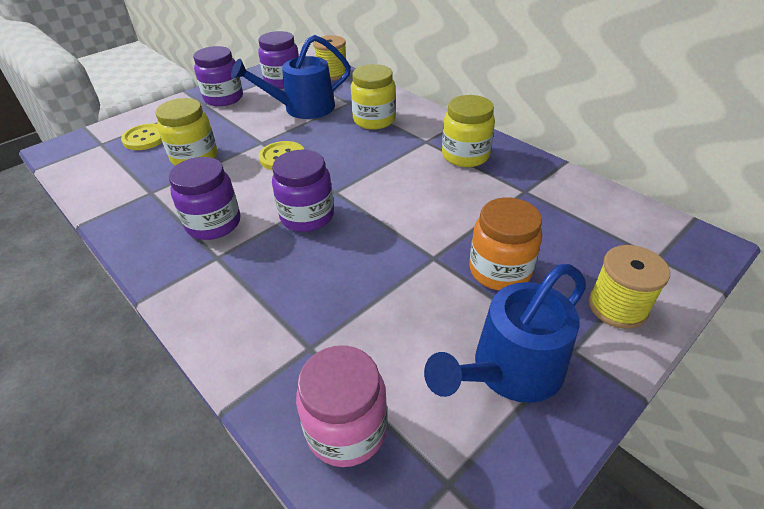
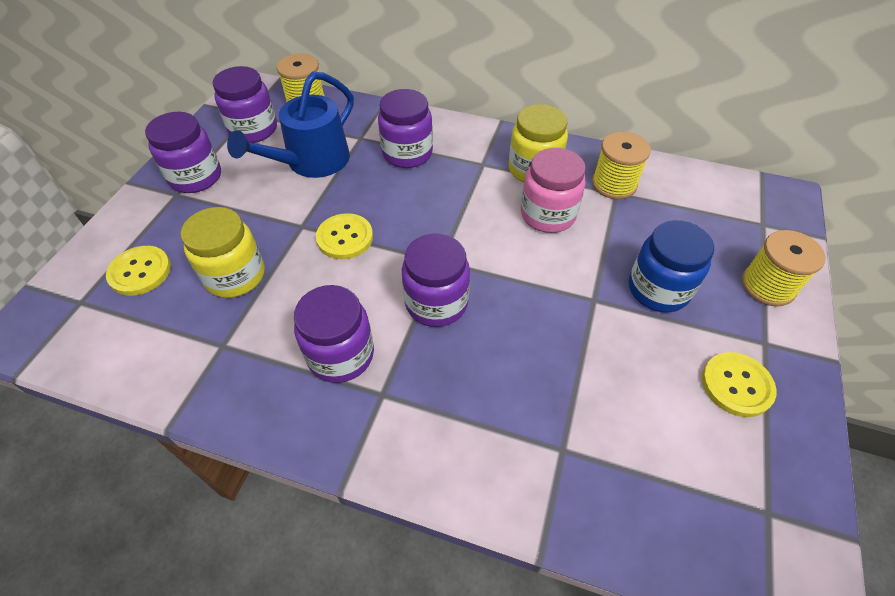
camera: 30 degrees left, 10 degrees up
(346, 429) = (659, 512): pink jar -> pink jar (547, 215)
(374, 120) = (407, 153): yellow jar -> purple jar
(500, 270) = (658, 289): orange jar -> blue jar
(510, 370) = (736, 385): blue watering can -> yellow button
(528, 184) = (614, 184): none -> yellow spool

